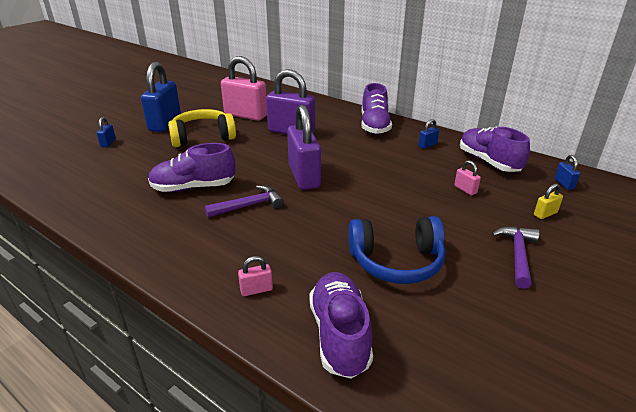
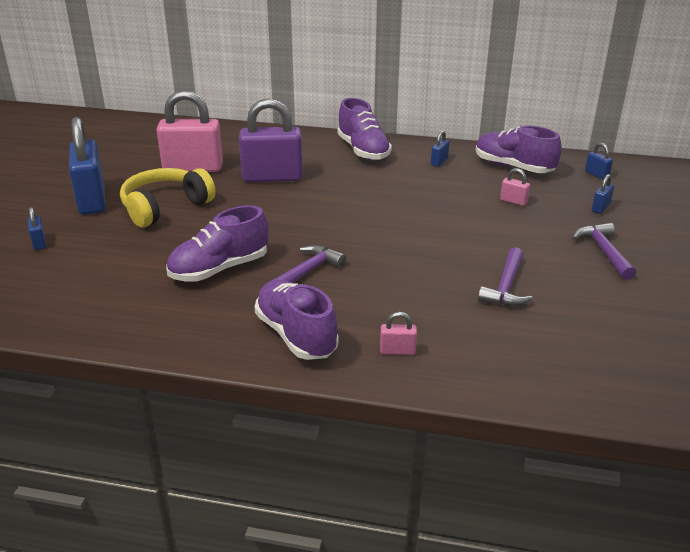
camera: 25 degrees left, 0 degrees up
(256, 290) = (397, 351): pink padlock -> pink padlock turned 45 degrees clockwise
(304, 176) = (337, 226): purple padlock -> none
(339, 335) = (510, 364): purple shoe -> purple shoe (296, 335)
(396, 261) = (506, 287): blue headphones -> purple hammer
(545, 214) = (600, 208): yellow padlock -> blue padlock

